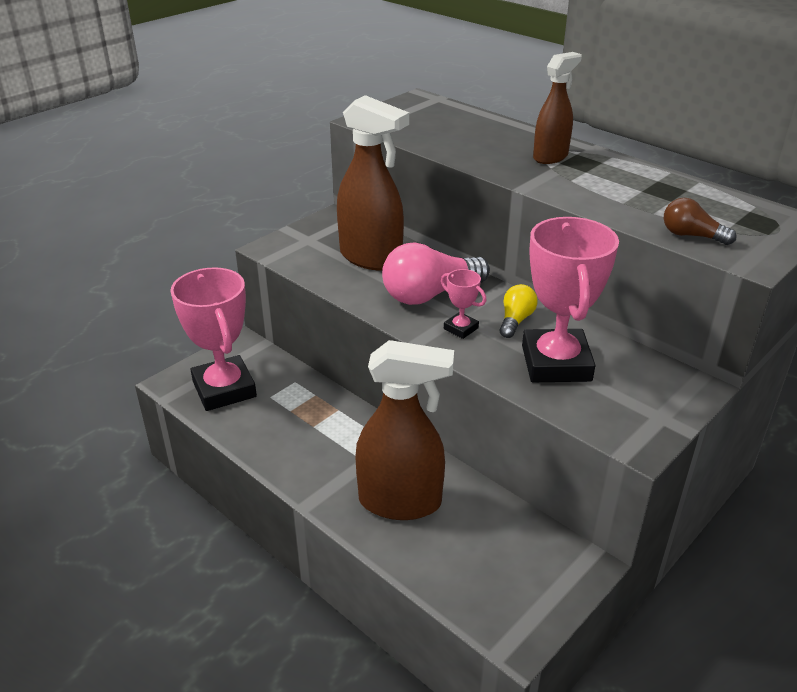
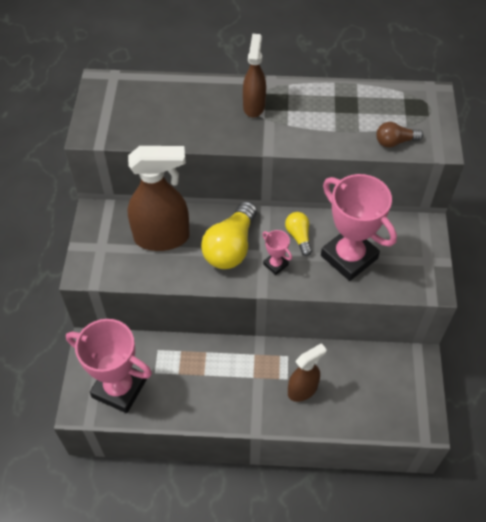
camera: 40 degrees left, 20 degrees up
(401, 502) = (302, 390): brown spray bottle -> brown spray bottle, size x0.60
(430, 294) = (231, 247): pink light bulb -> yellow light bulb
(461, 328) = (275, 264): pink trophy -> pink trophy turned 45 degrees clockwise

